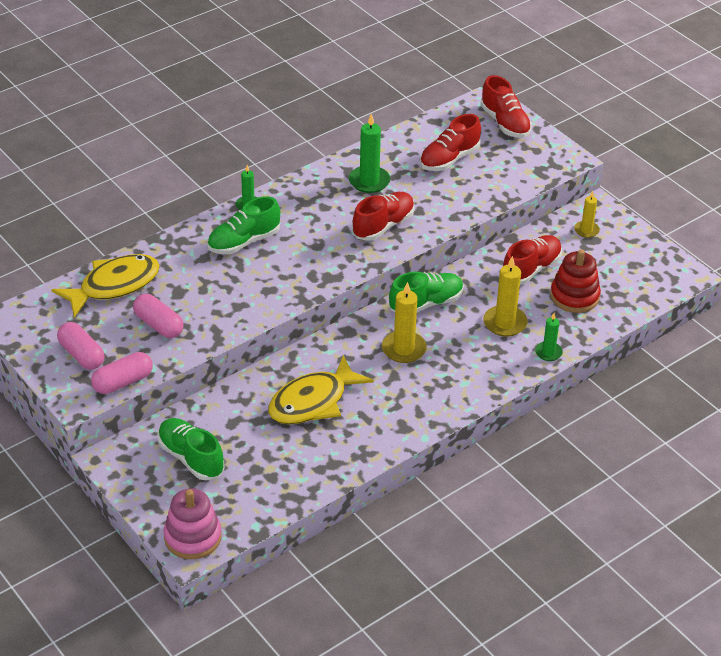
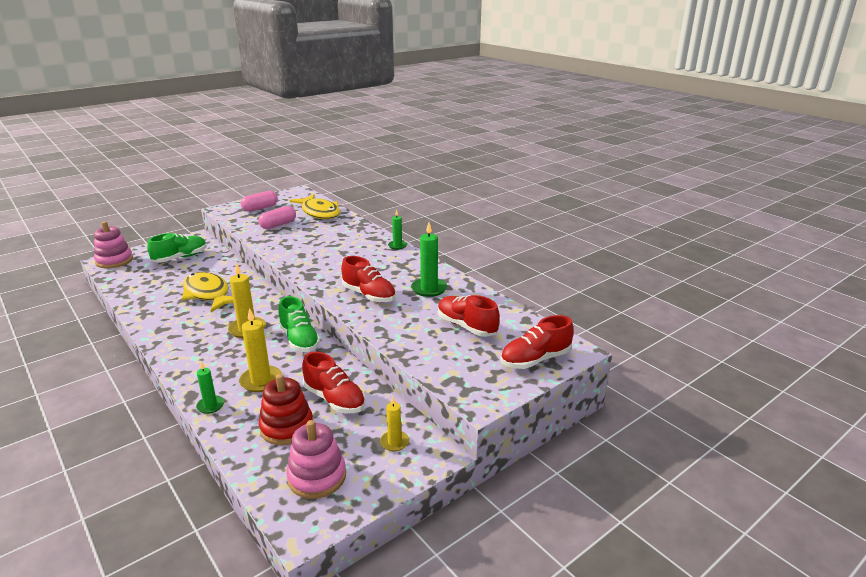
camera: 90 degrees right, 15 degrees down
(123, 382) = (231, 218): pink capsule -> none
(244, 242) = (356, 245): green shoe -> none
(633, 272) = (317, 477): none -> pink stacking toy

